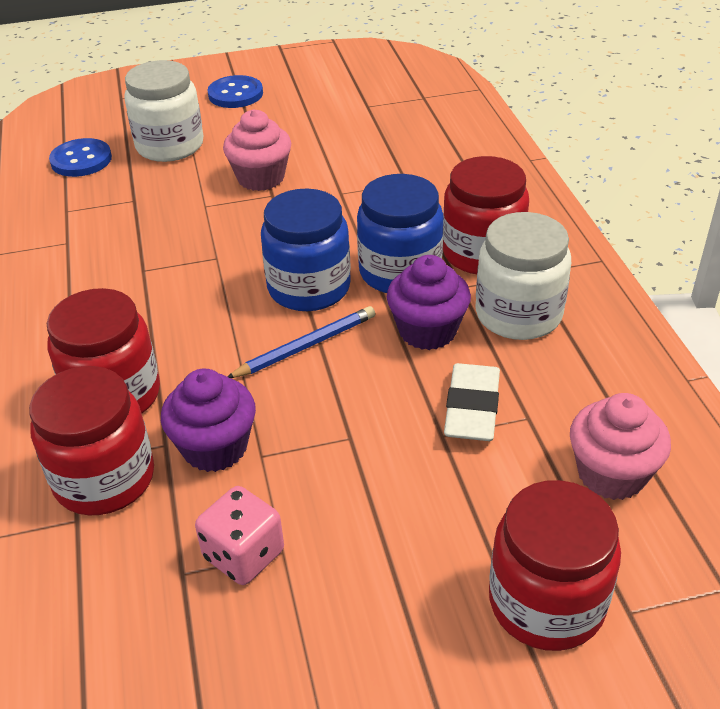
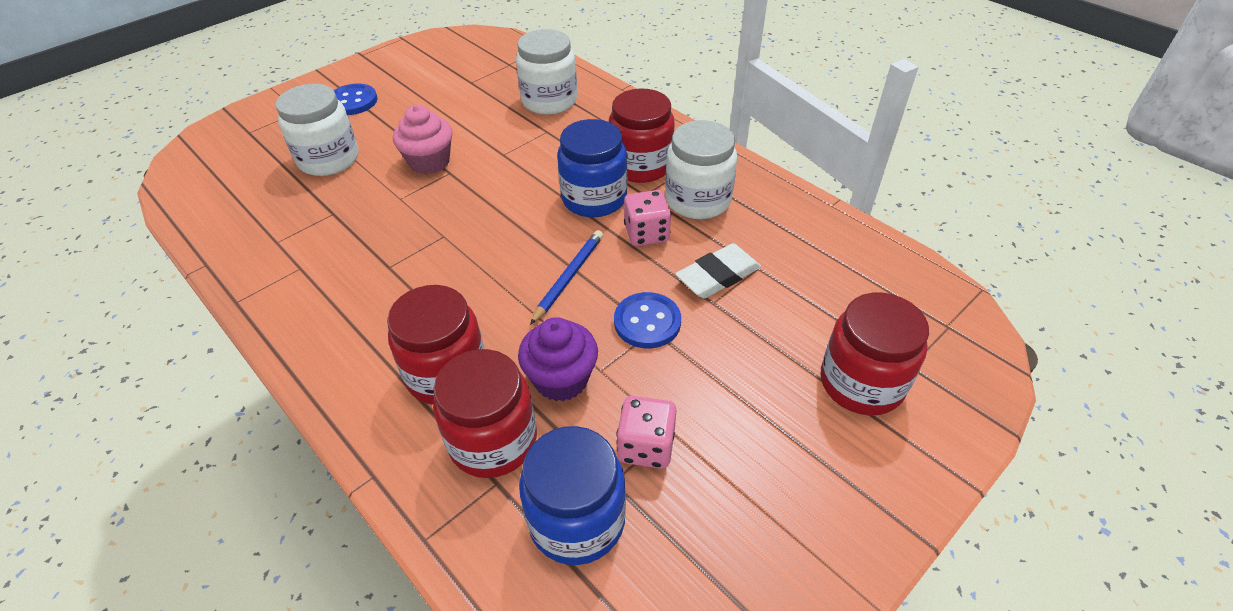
camera: 30 degrees left, 5 degrees up
(81, 160) = (255, 195): blue button -> blue button (647, 322)
(309, 288) = (536, 233): blue jar -> blue jar (577, 520)
(427, 331) = (646, 234): purple cupcake -> pink dice
(436, 150) = (549, 101): none -> white jar
(472, 408) = (718, 275): white eraser -> white eraser turned 75 degrees clockwise
(611, 474) = (835, 283): pink cupcake -> none

